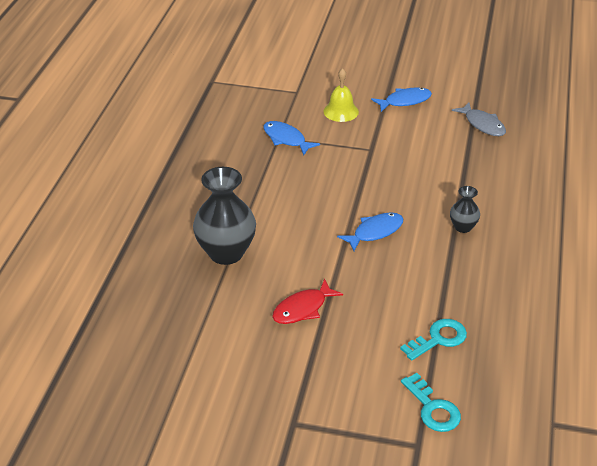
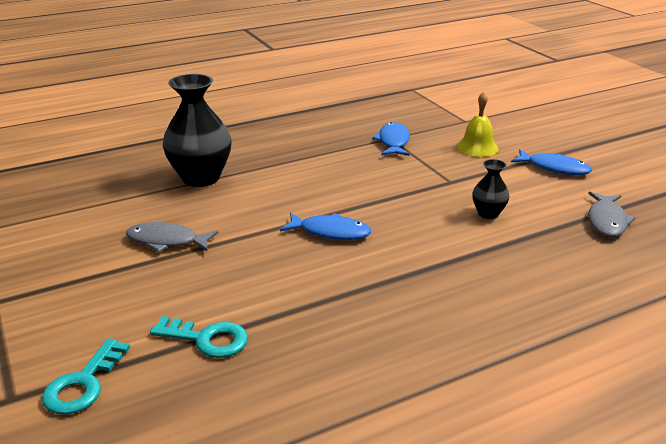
camera: 50 degrees right, 10 degrees down
(302, 309) = (166, 241): red fish -> grey fish
(463, 227) = (416, 278): black vase -> black vase (488, 213)

